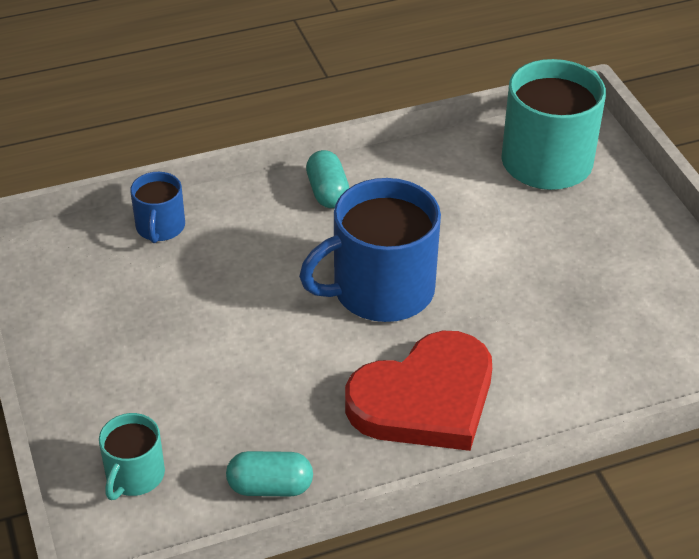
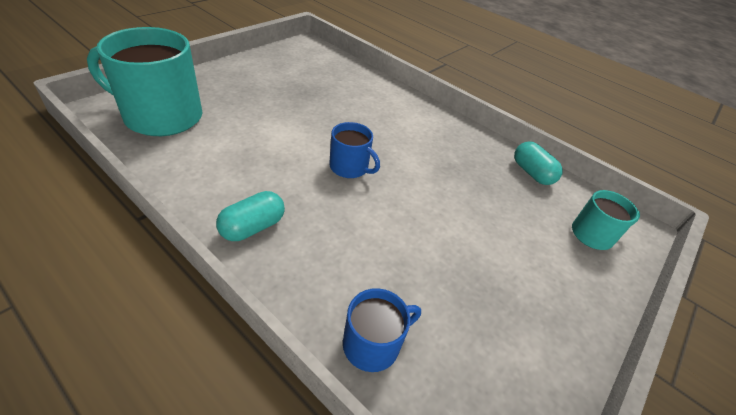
camera: 125 degrees left, 0 degrees up
(380, 290) = (349, 167): blue mug -> blue mug, size x0.51
(425, 399) = (421, 131): red heart -> none

